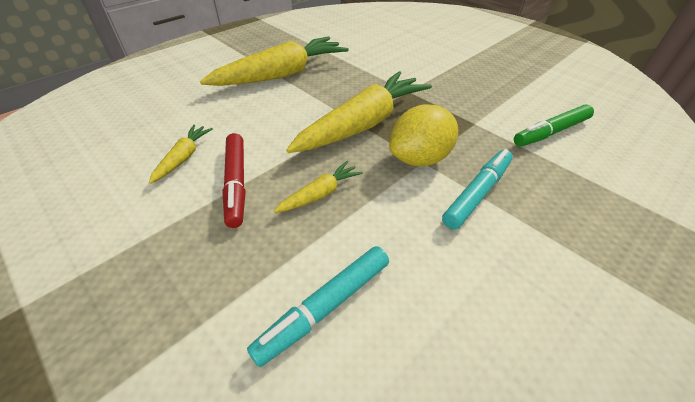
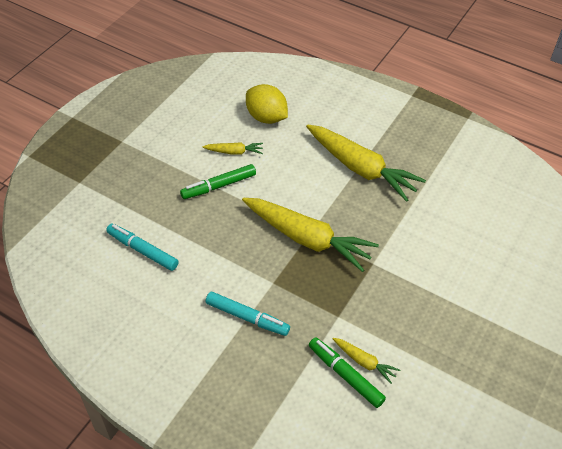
camera: 75 degrees right, 5 degrees up
(236, 183) = (219, 186): red marker -> green marker
(320, 193) = (221, 230): yellow carrot -> yellow carrot (364, 362)
(419, 158) = (275, 280): yellow lemon -> yellow lemon (266, 117)

